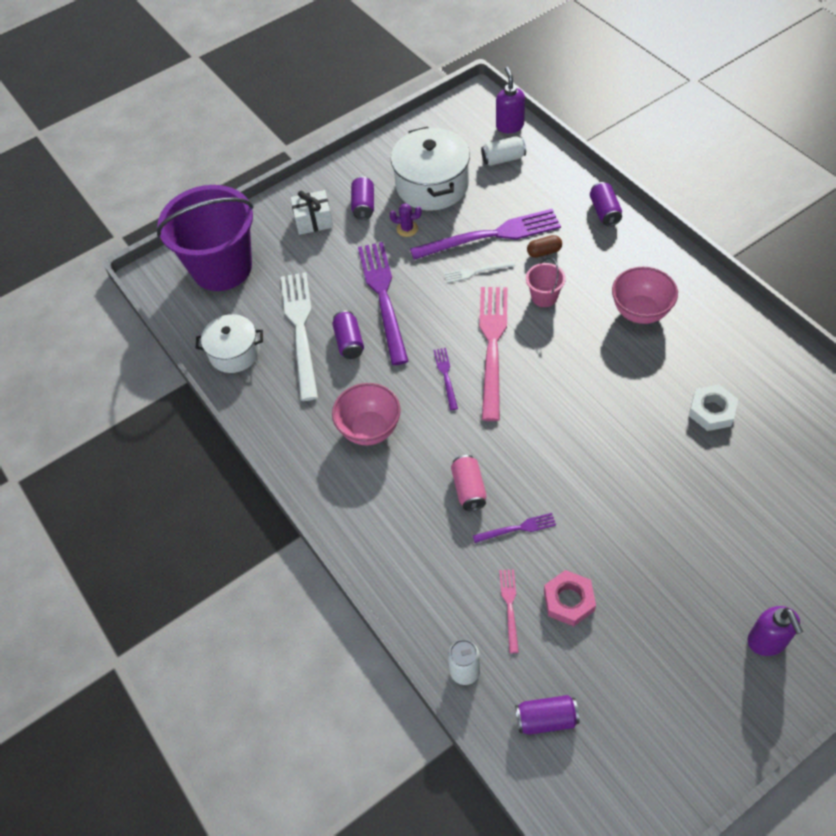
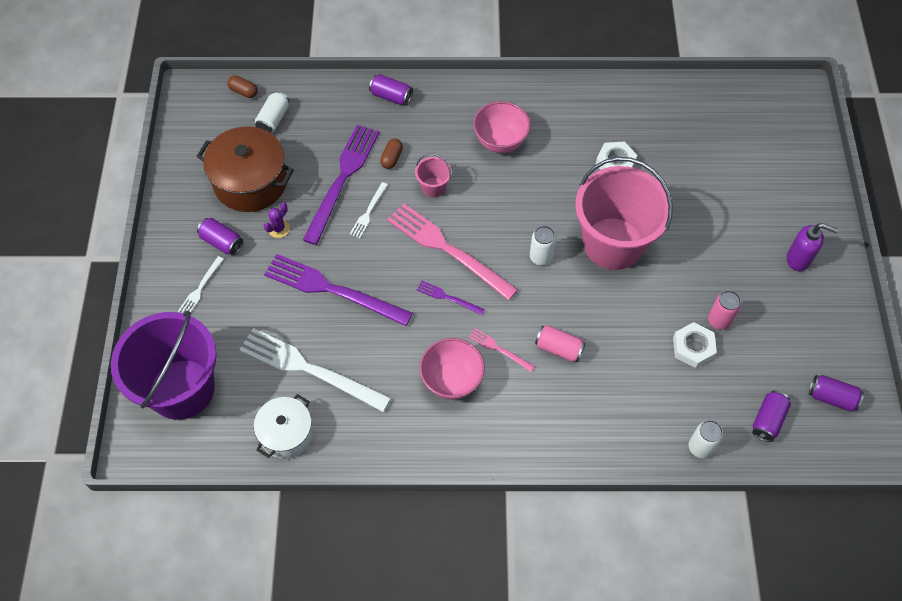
camera: 60 degrees left, 5 degrees up
(313, 220) = (200, 288): white gift -> white fork
(349, 342) = (355, 342): purple can -> purple can (832, 398)
(432, 185) = (250, 182): white pot -> brown pot
(509, 126) = (244, 91): purple soap dispenser -> brown capsule
(510, 607) = (672, 386): pink fork -> pink fork (499, 349)
(517, 528) = (615, 340): purple fork -> none
(550, 417) = (541, 257): none -> white can
(569, 600) = (693, 347): pink nut -> white nut
(620, 464) = (613, 243): none -> pink bucket
(620, 606) = (719, 320): none -> pink can

